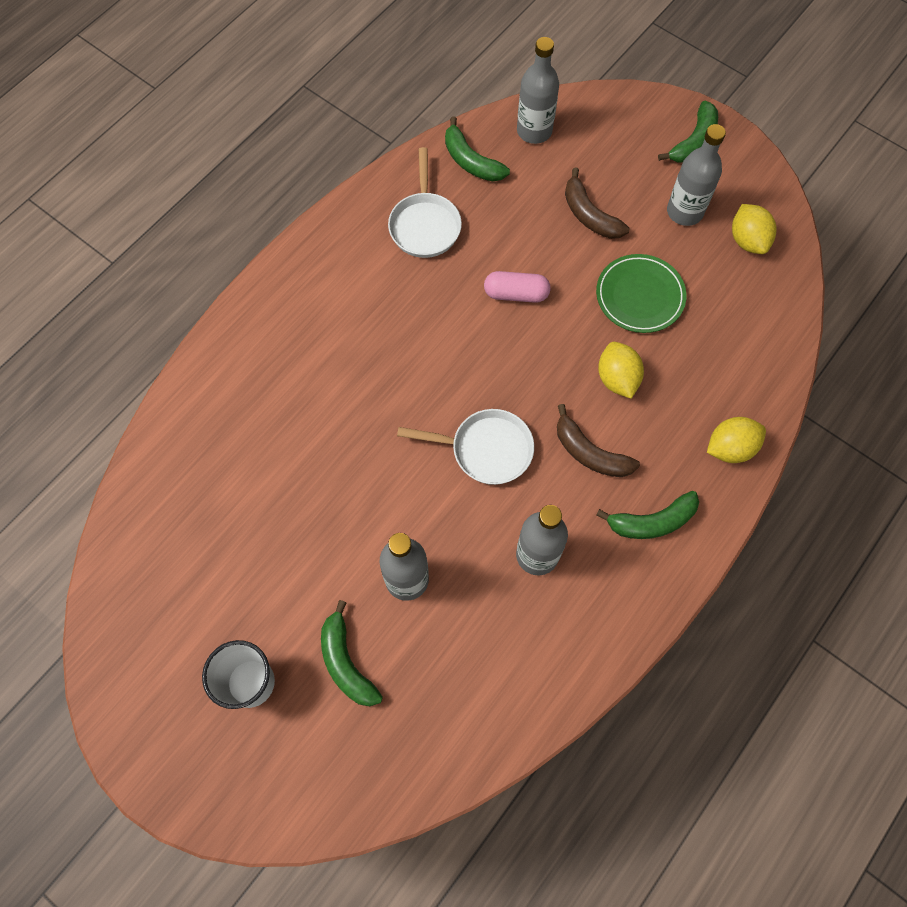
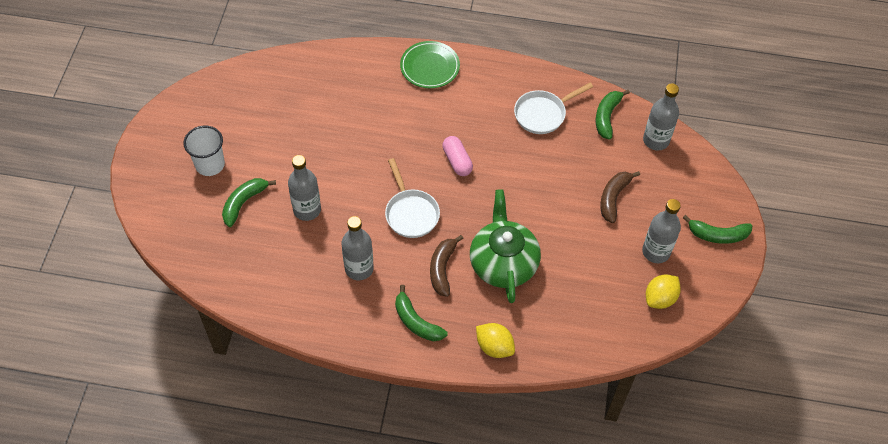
camera: 60 degrees right, 10 degrees down
(516, 294) = (527, 183): pink capsule -> pink capsule (457, 161)
(617, 379) = (503, 263): yellow lemon -> green teapot
(640, 296) = (572, 251): green plate -> green plate (430, 67)

